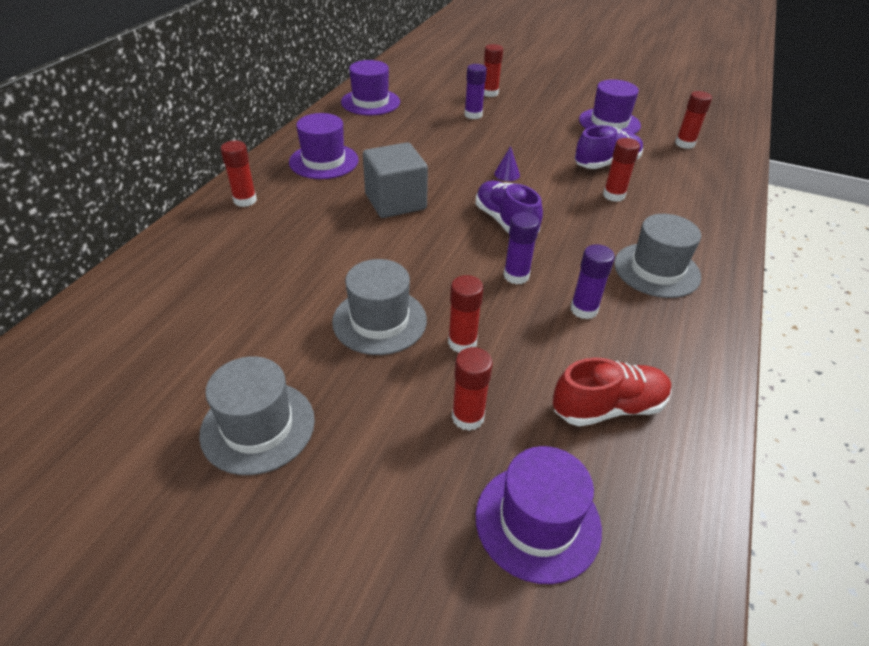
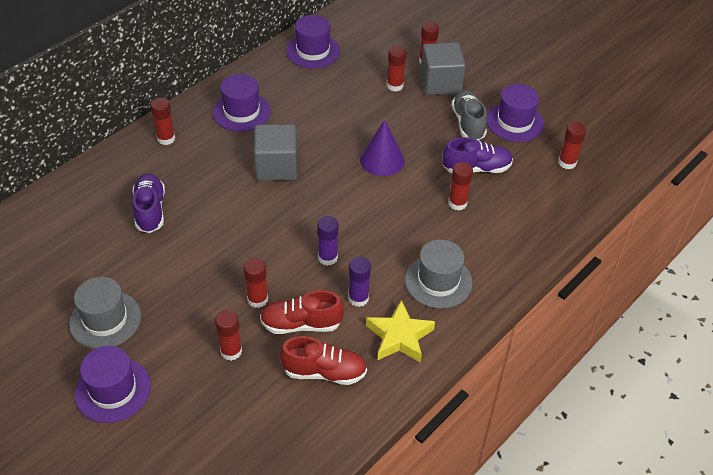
camera: 20 degrees right, 5 degrees up
(379, 321) = (212, 268): grey hat -> none
(473, 115) = (395, 86): purple glue stick -> red glue stick
(505, 222) = (350, 207): purple shoe -> purple shoe (150, 210)
(507, 174) = (382, 160): purple cone -> purple cone, size x2.02
(516, 106) = (440, 83): none -> grey cube
(537, 357) = (301, 324): none -> red shoe
(537, 521) = (234, 424): purple hat -> purple hat (113, 390)
(567, 131) = (468, 123): none -> grey shoe
(664, 339) = (399, 337): none -> yellow star

